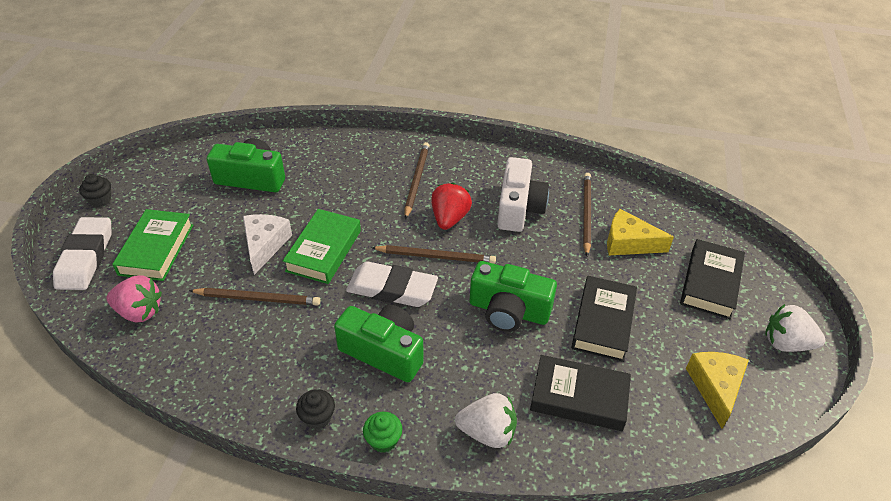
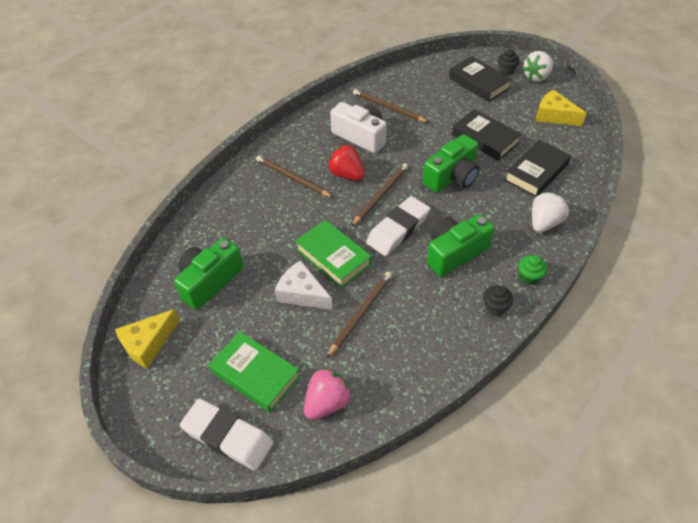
camera: 60 degrees left, 5 degrees up
(100, 200) = (149, 410): black cupcake -> black cupcake (506, 70)
(628, 243) = (426, 101): yellow cheese -> yellow cheese (148, 344)

